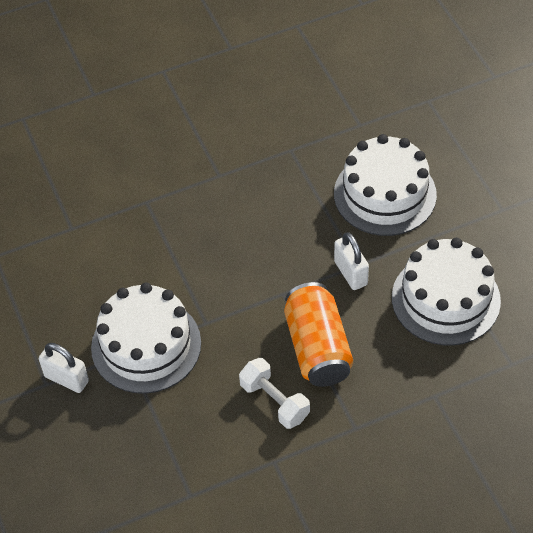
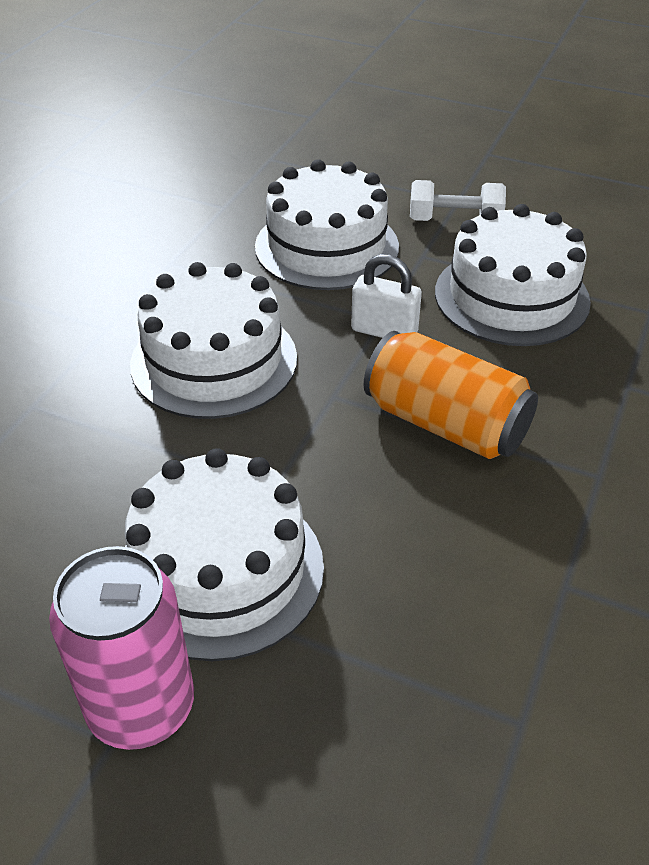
camera: 45 degrees left, 10 degrees down
(66, 379) = (141, 706): white padlock -> pink can
(249, 232) = (214, 361): none -> white cake
(274, 401) = (473, 515): white dumbbell -> white dumbbell (454, 221)

